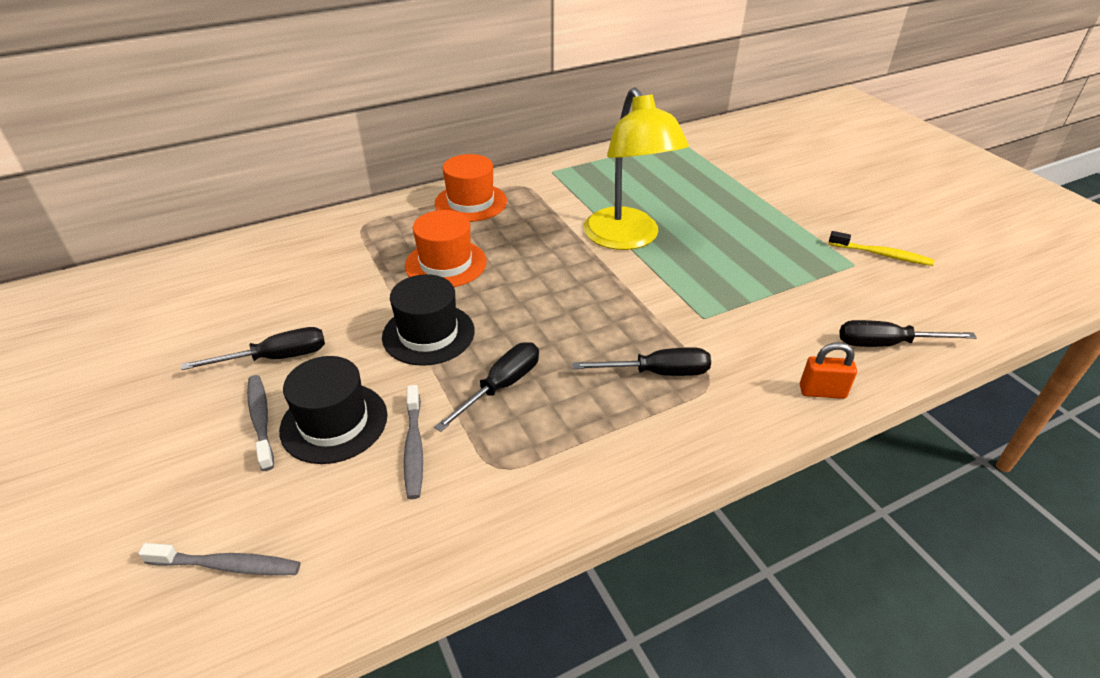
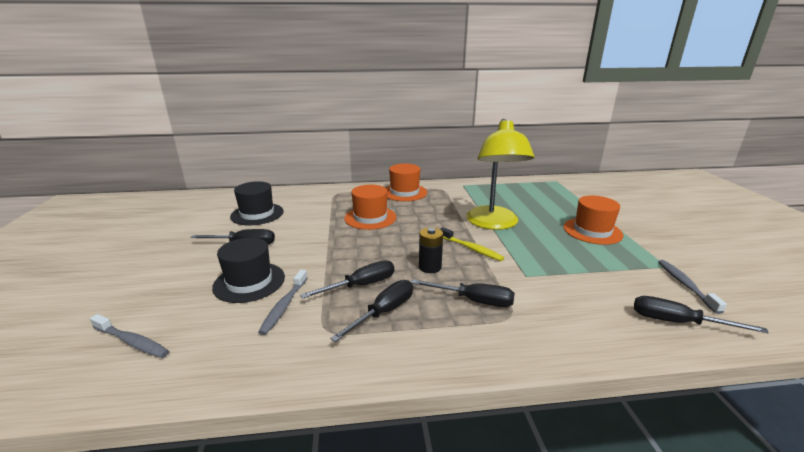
camera: 20 degrees right, 15 degrees down
(261, 420) = (212, 272): grey toothbrush -> grey toothbrush (685, 285)
(428, 334) = (336, 249): black hat -> black hat (257, 214)
(554, 420) = (383, 312): none -> black screwdriver
(577, 333) = (430, 267): none -> black battery
(755, 225) = (592, 231): none -> orange hat
(822, 392) = (604, 342): orange padlock -> none
(882, 255) = (693, 264): yellow toothbrush -> yellow toothbrush (471, 249)

